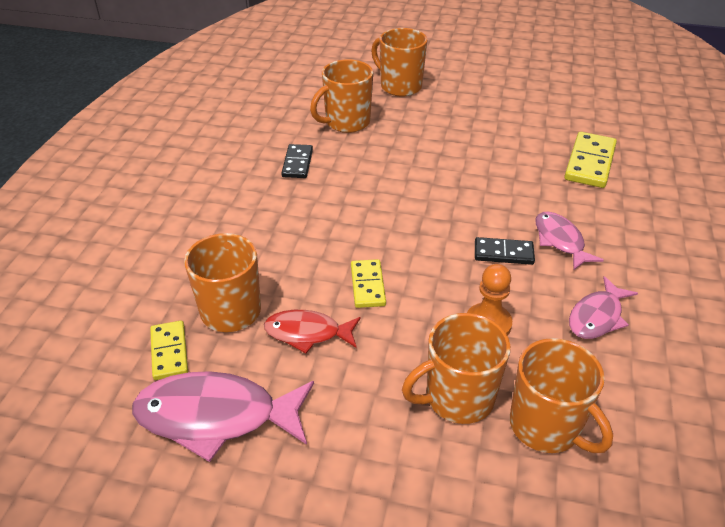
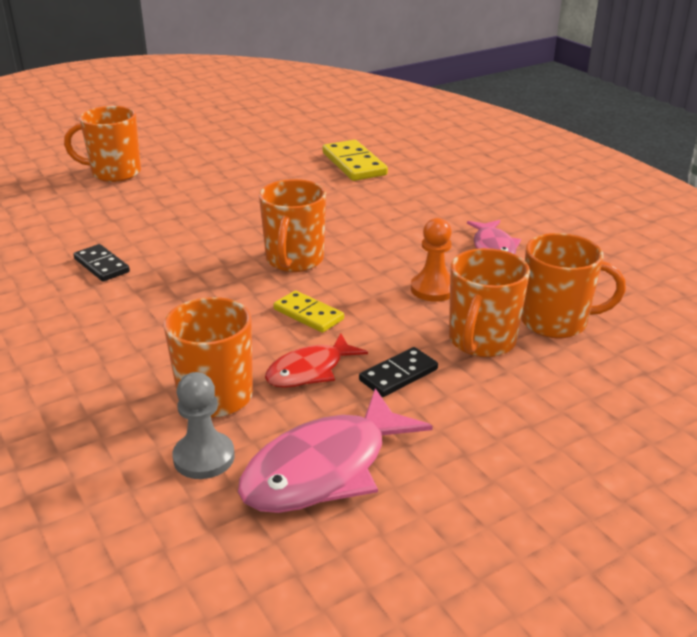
camera: 45 degrees left, 10 degrees down
(169, 352) = (204, 457): yellow domino -> grey pawn
(346, 122) = (103, 217): orange mug -> orange mug (294, 260)
(503, 253) = (378, 243): black domino -> black domino (398, 375)
(560, 241) = (405, 218): pink fish -> none

